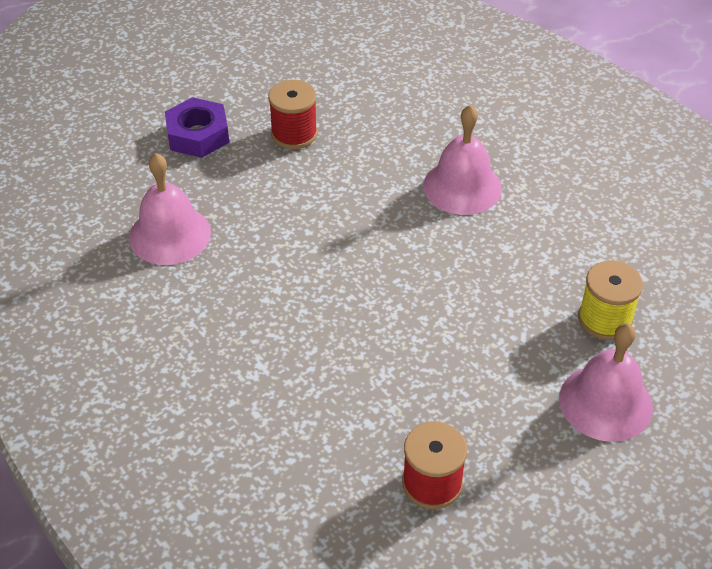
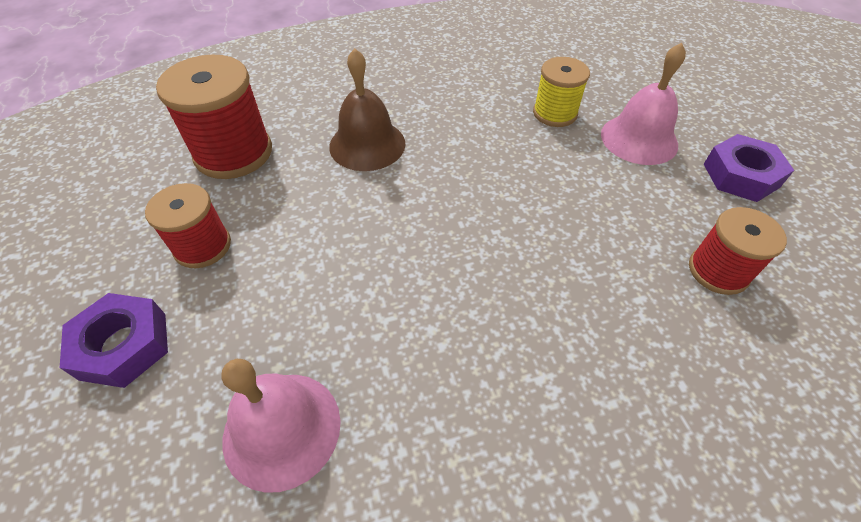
camera: 70 degrees left, 5 degrees up
(400, 107) = (233, 153): none -> red spool
(462, 187) = (367, 144): pink bell -> brown bell
(596, 505) = (741, 175): none -> purple nut

